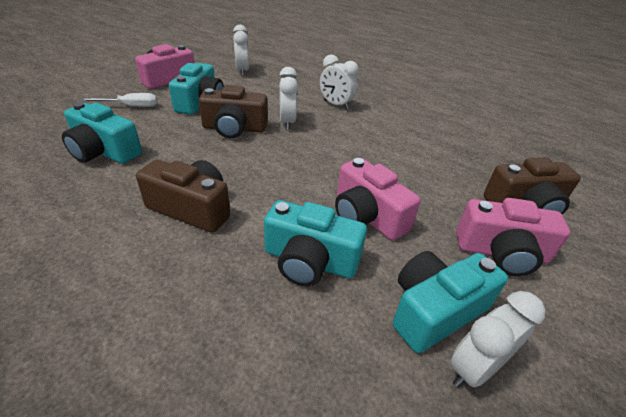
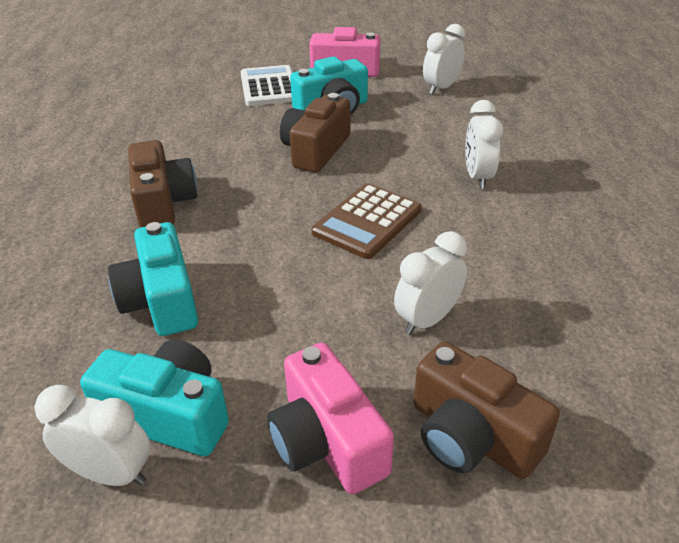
camera: 55 degrees right, 0 degrees up
(104, 151) = (187, 121): turquoise camera -> none
(130, 106) = (269, 87): white screwdriver -> white calculator
(234, 128) = (315, 150): brown camera -> brown camera turned 60 degrees clockwise
(287, 122) = (379, 169): white clock -> white clock (427, 320)
(330, 149) = (367, 221): none -> brown calculator
(367, 216) = (272, 304): pink camera -> none

